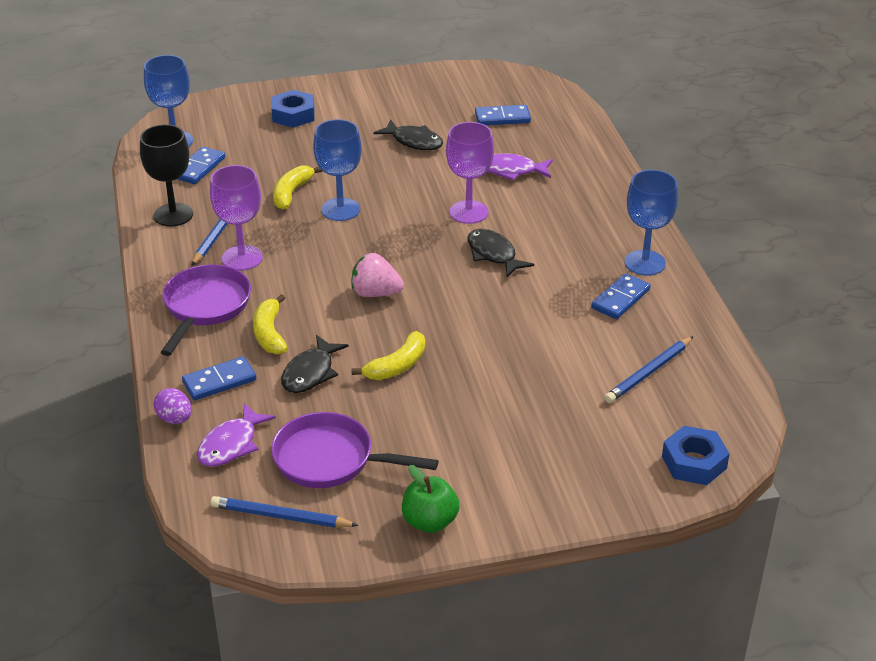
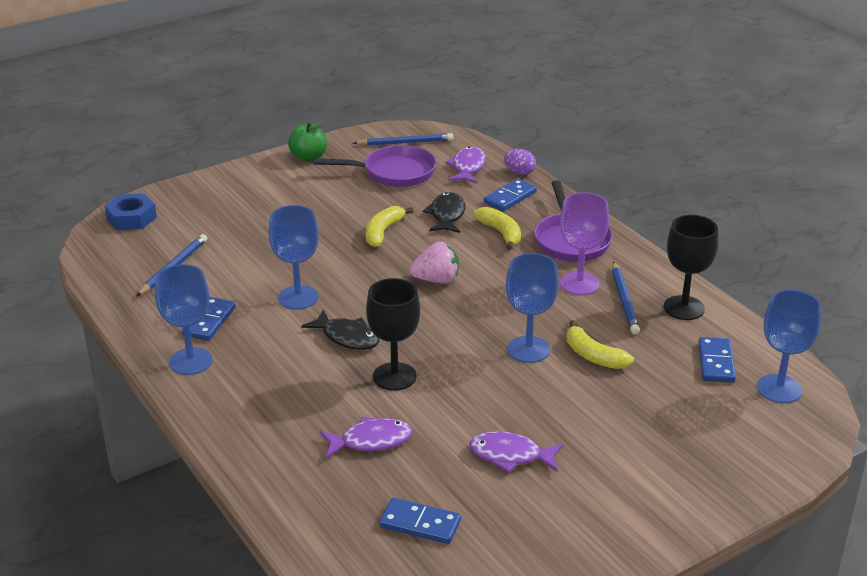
camera: 160 degrees right, 5 degrees down
(291, 193) = (593, 356): yellow banana -> yellow banana turned 135 degrees clockwise
(293, 115) = (686, 460): blue nut -> none
(414, 141) = (510, 455): black fish -> purple fish
(468, 212) = (394, 376): purple goblet -> black goblet
(502, 118) = (420, 523): blue domino -> blue domino turned 45 degrees clockwise
(524, 305) = (298, 297): none -> blue goblet

